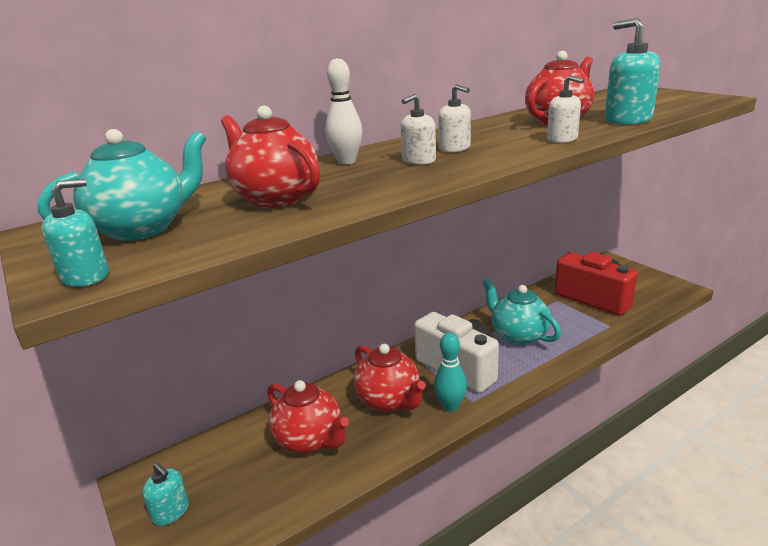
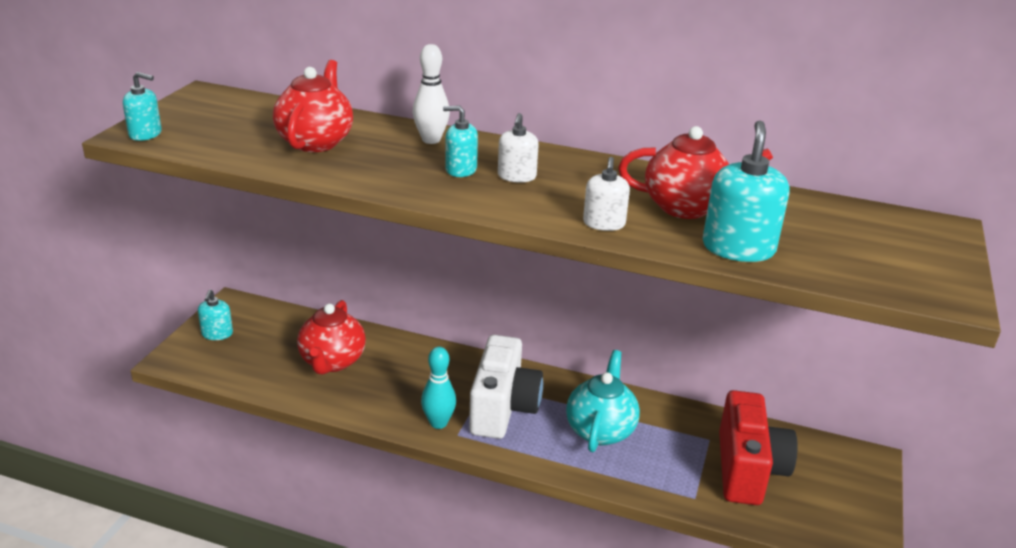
camera: 50 degrees right, 5 degrees up
(143, 228) = (226, 120): turquoise teapot -> none
(389, 400) = (415, 383): red teapot -> none
(418, 160) = (460, 170): white soap dispenser -> turquoise soap dispenser

